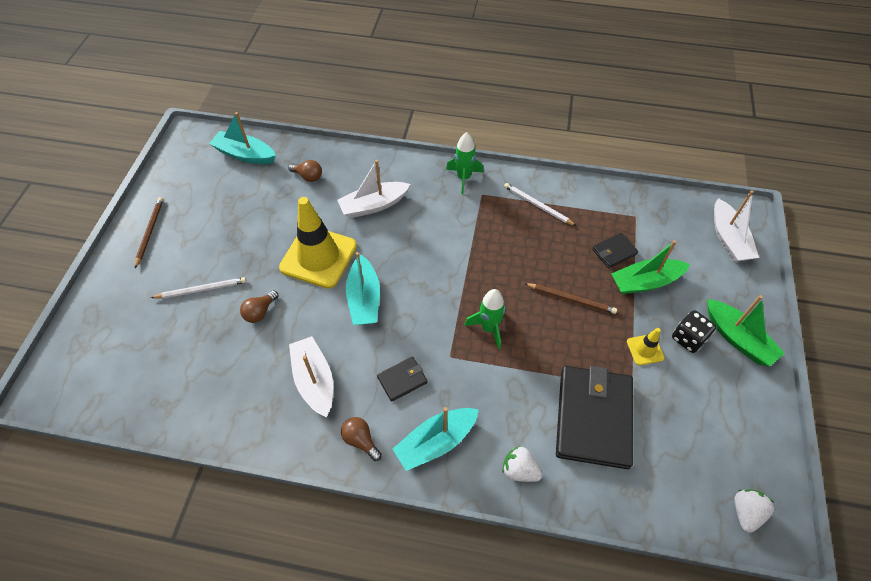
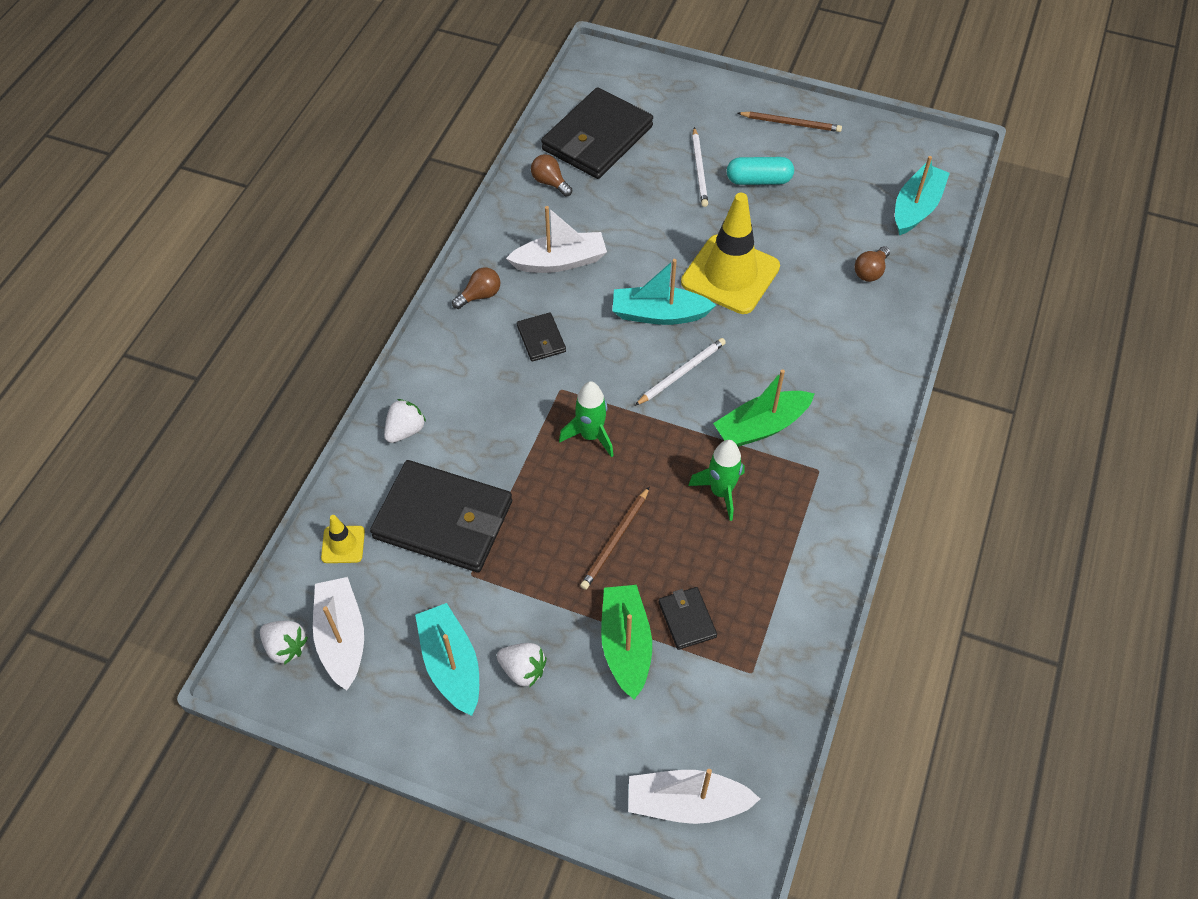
camera: 100 degrees right, 0 degrees up
(157, 375) = (597, 138): none -> black wallet
(215, 248) = (758, 180): none -> turquoise capsule
(260, 312) = (659, 218): brown light bulb -> brown light bulb (550, 182)
(373, 205) = (810, 338): white boat -> white boat (342, 638)
(436, 442) = (459, 360): turquoise boat -> turquoise boat (451, 664)
(463, 178) = (854, 452): green rocket -> green rocket (721, 492)
(537, 205) = (789, 538): white pencil -> white pencil (682, 373)
(645, 350) = (519, 608): yellow traffic cone -> yellow traffic cone (343, 544)
(688, 338) = (523, 670): black dice -> white strawberry
(737, 338) = (507, 738): green boat -> green boat (761, 426)

